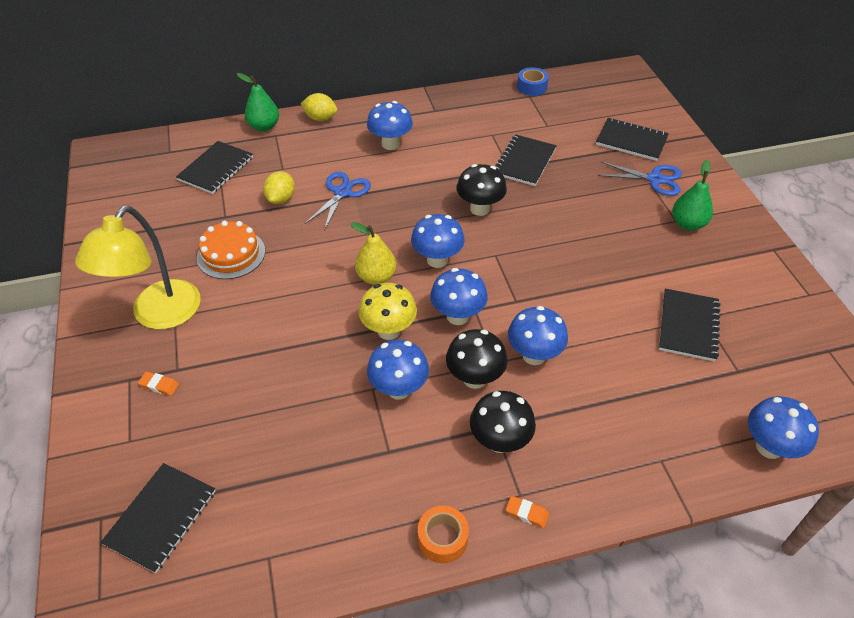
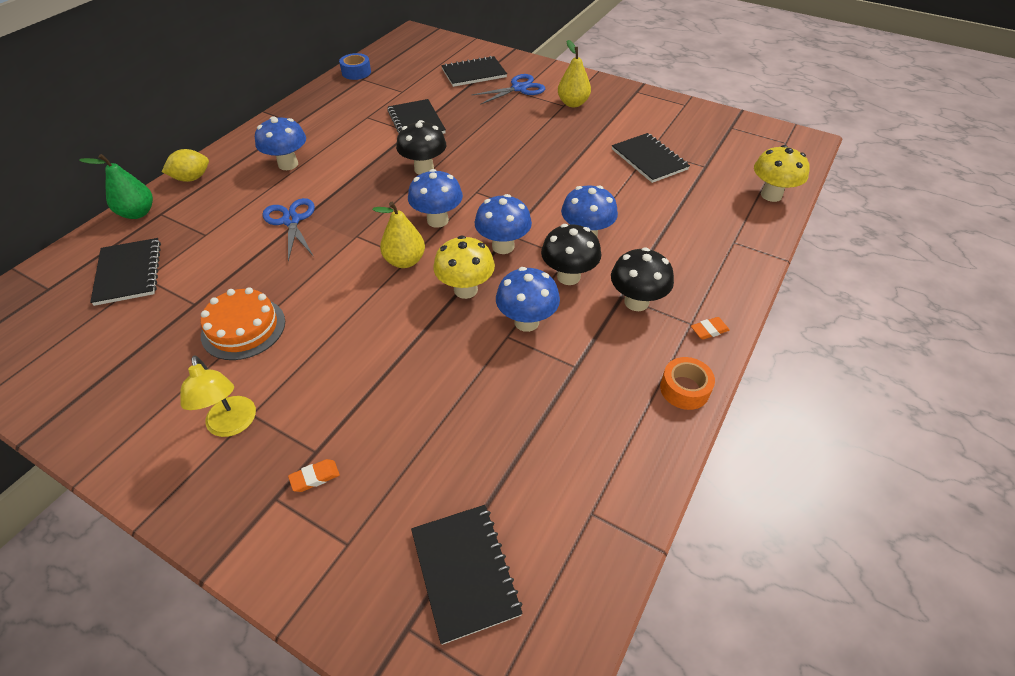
camera: 45 degrees left, 0 degrees up
(158, 315) = (232, 425): yellow lamp -> yellow lamp, size x0.58
(281, 199) = (236, 257): yellow lemon -> none
(687, 224) = (573, 103): green pear -> yellow pear
(769, 447) = (771, 195): blue mushroom -> yellow mushroom

